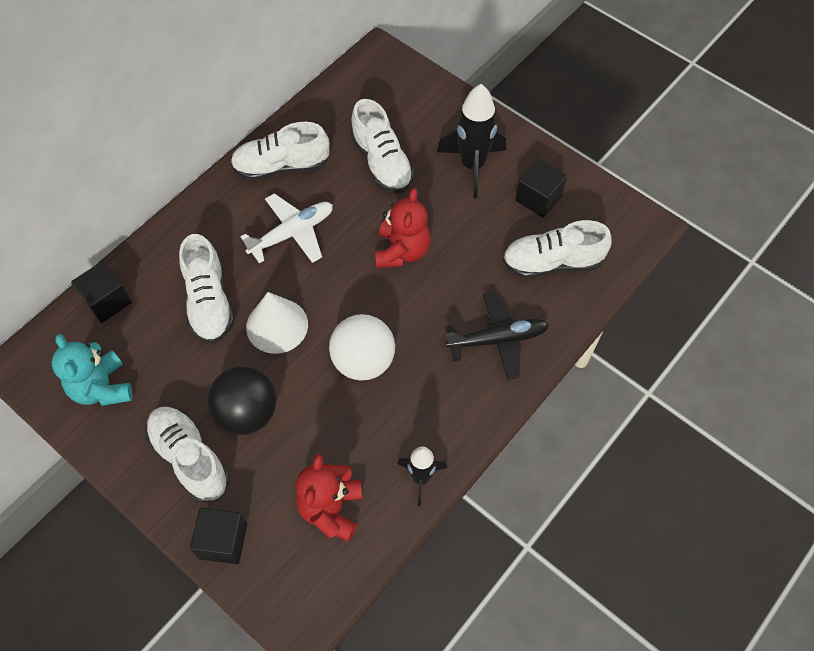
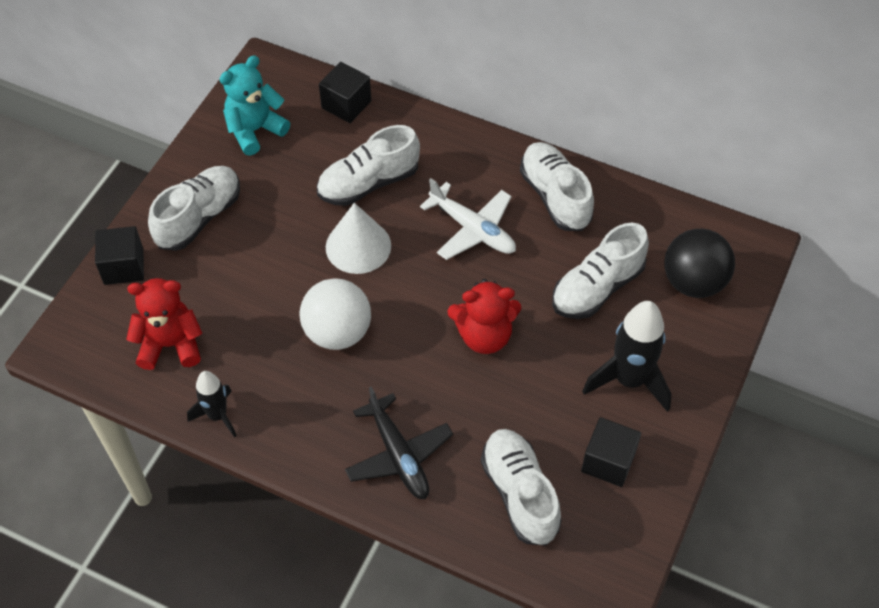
camera: 75 degrees right, 5 degrees down
(247, 413) = (255, 248): black ball -> black ball (693, 282)

